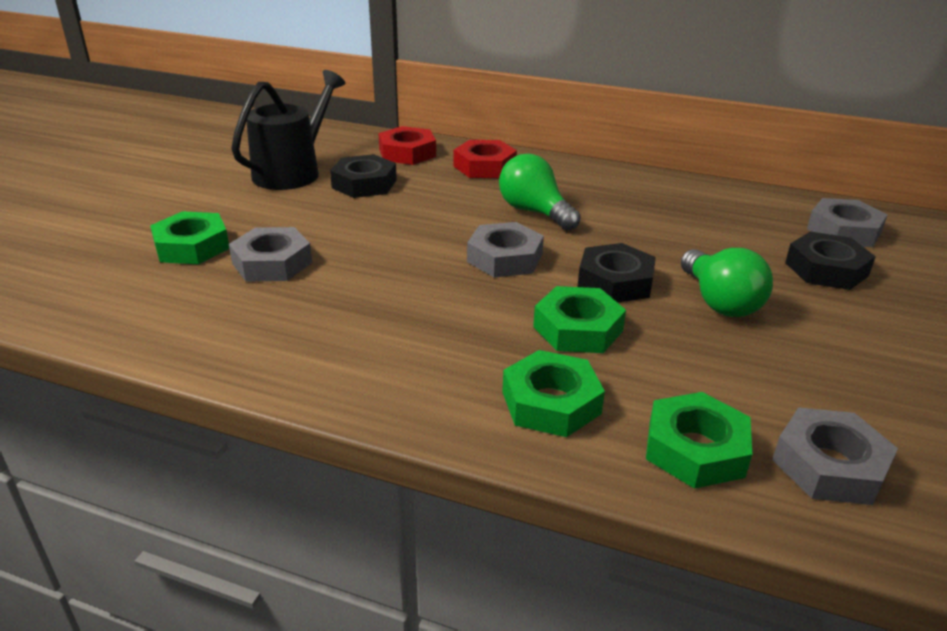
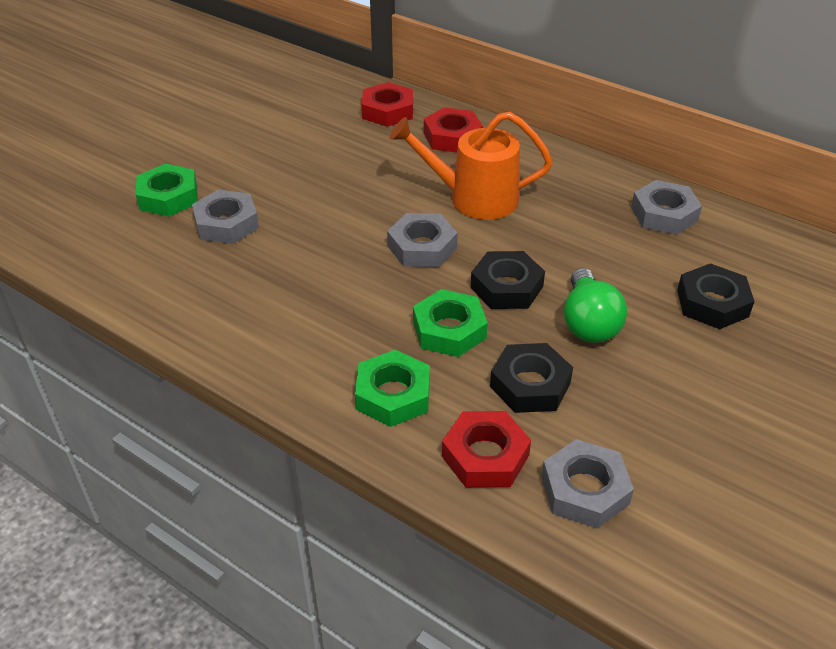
camera: 15 degrees right, 10 degrees up
(293, 171) = (277, 122): black watering can -> none
(364, 184) = (334, 145): black nut -> black nut (530, 385)
(534, 212) = (473, 198): green light bulb -> orange watering can
(695, 449) = (485, 456): green nut -> red nut
(843, 231) = (761, 262): grey nut -> grey nut (664, 214)

